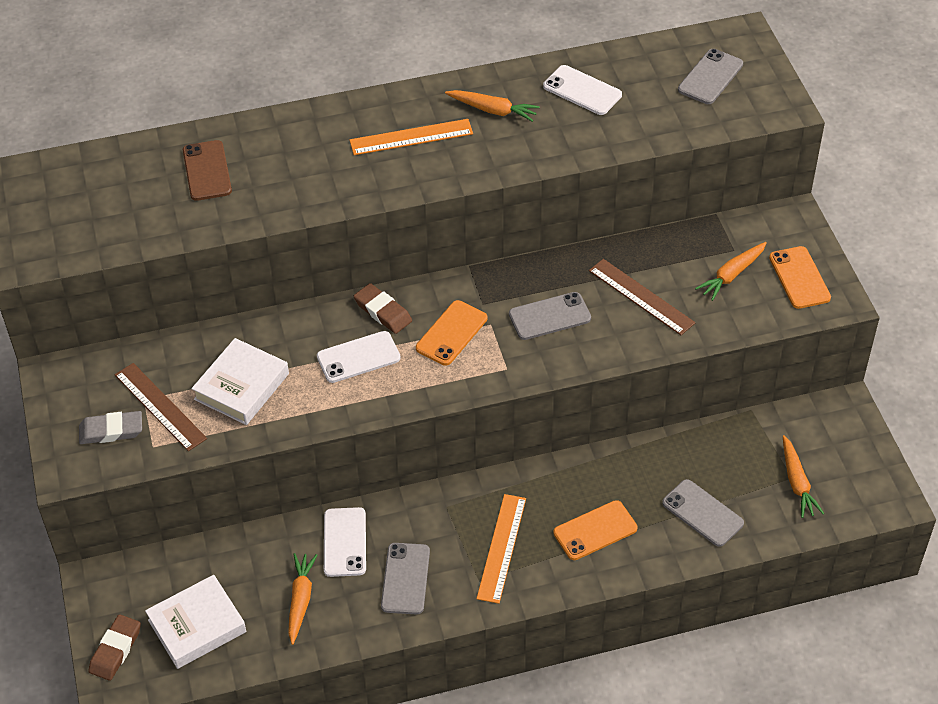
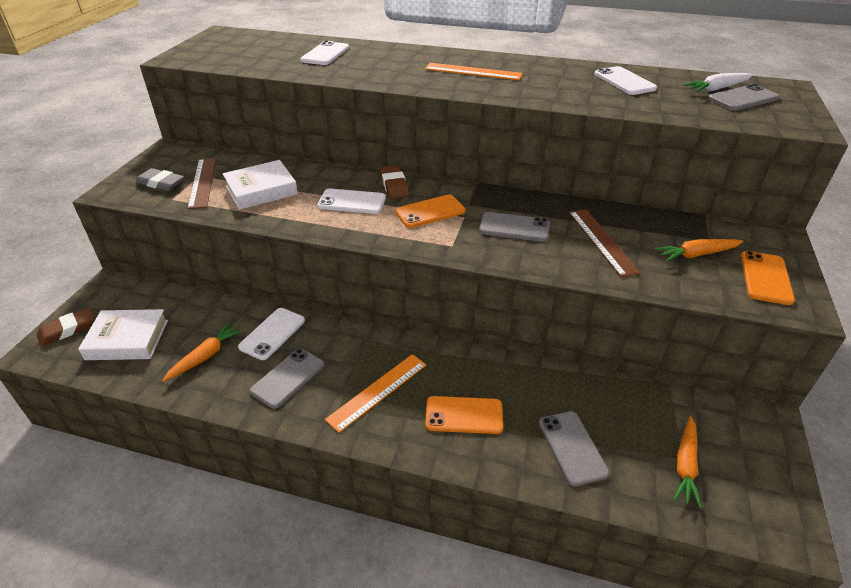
camera: 30 degrees right, 10 degrees down
(207, 171) = (325, 54): brown phone -> white phone
(493, 110) = (545, 74): orange carrot -> none
(679, 68) = (717, 89): none -> white carrot

